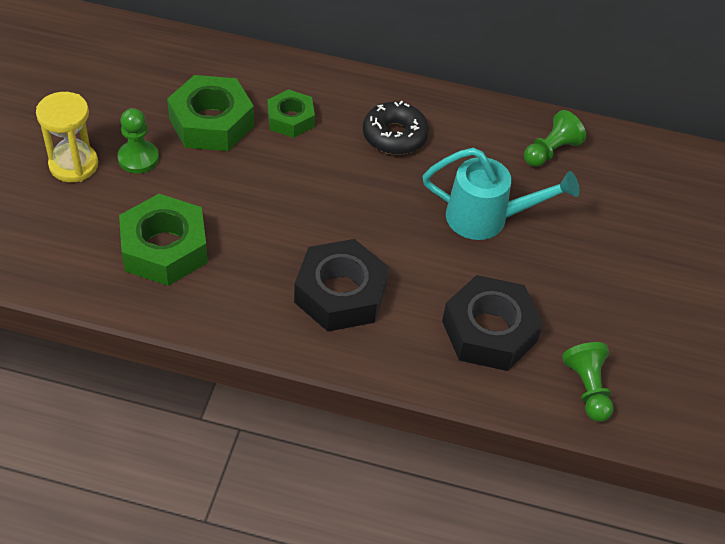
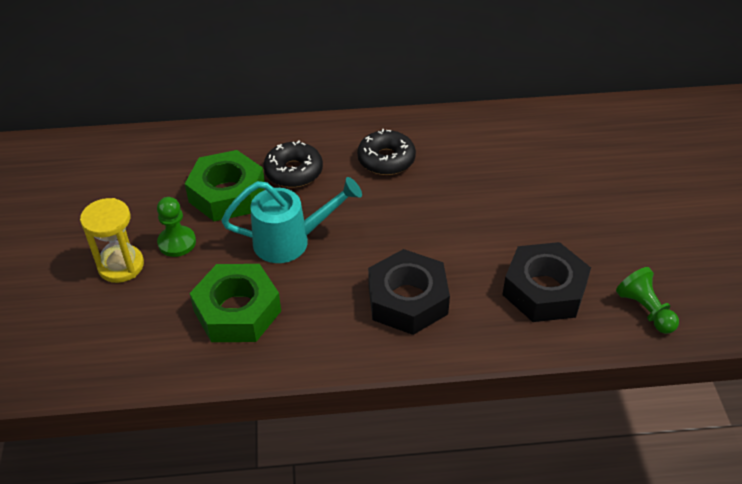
camera: 15 degrees left, 5 degrees down
(291, 119) = (293, 171): green nut -> black donut
(488, 219) = (495, 202): turquoise watering can -> turquoise watering can (291, 241)
(551, 151) = (516, 135): green pawn -> none

